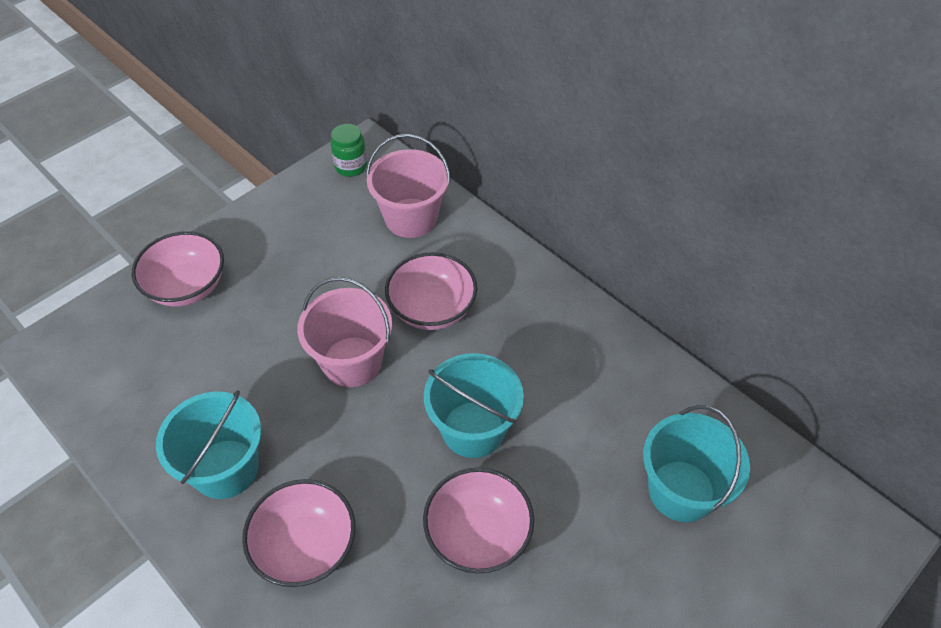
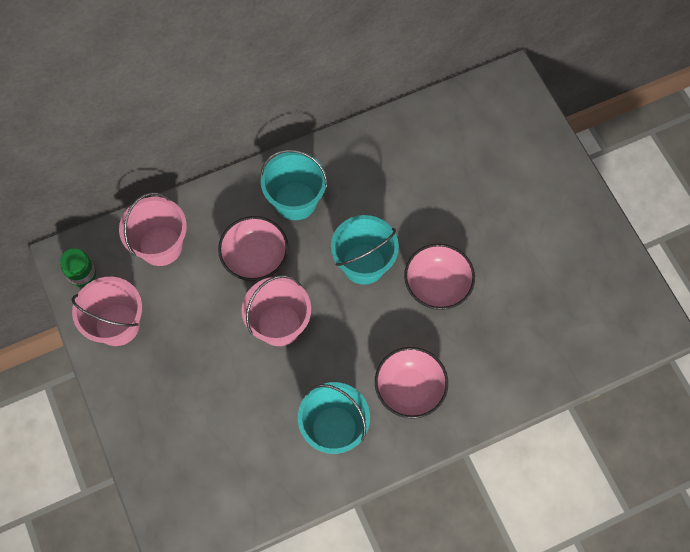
camera: 70 degrees left, 15 degrees up
(187, 287) = (158, 428): pink bowl -> none
(302, 213) = (117, 324): none -> pink bucket
(681, 491) = (449, 163): turquoise bucket -> turquoise bucket (295, 201)

